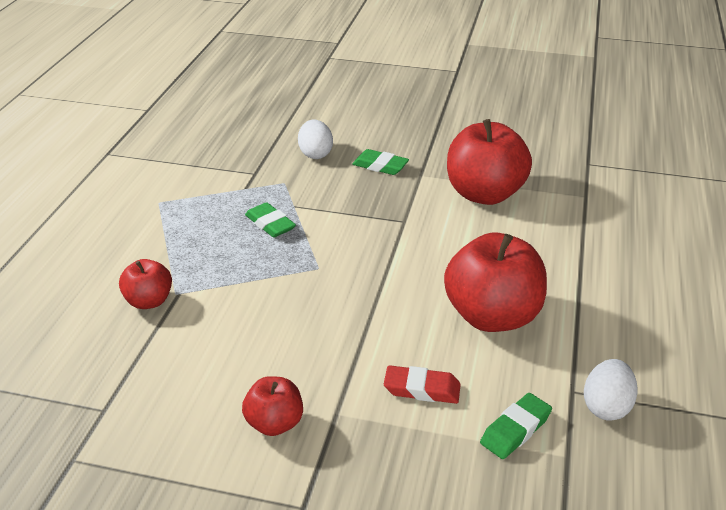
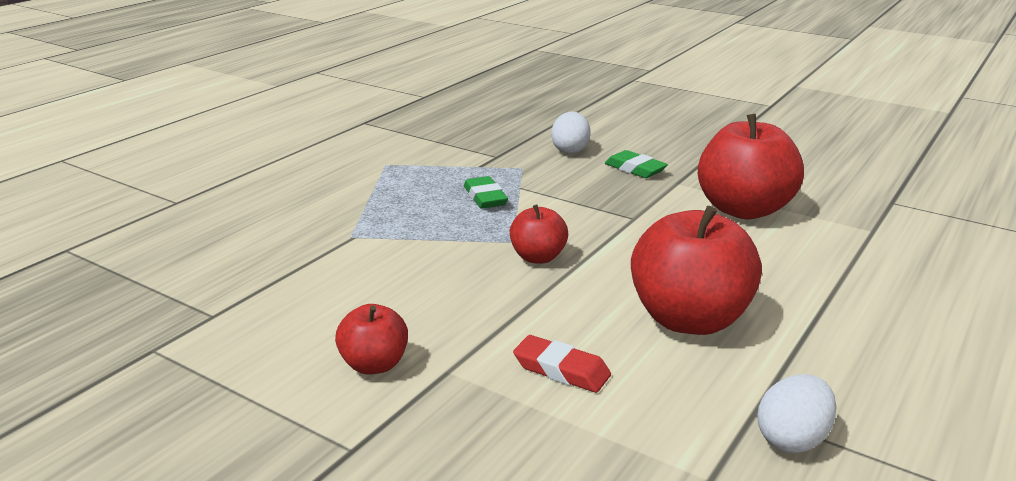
camera: 20 degrees right, 10 degrees down
(149, 301) = (320, 237): red apple -> red apple (538, 257)
(515, 430) = (655, 435): green eraser -> none

